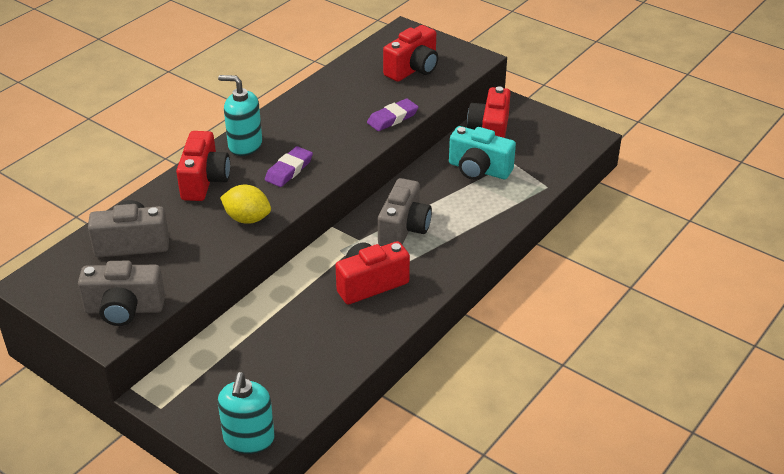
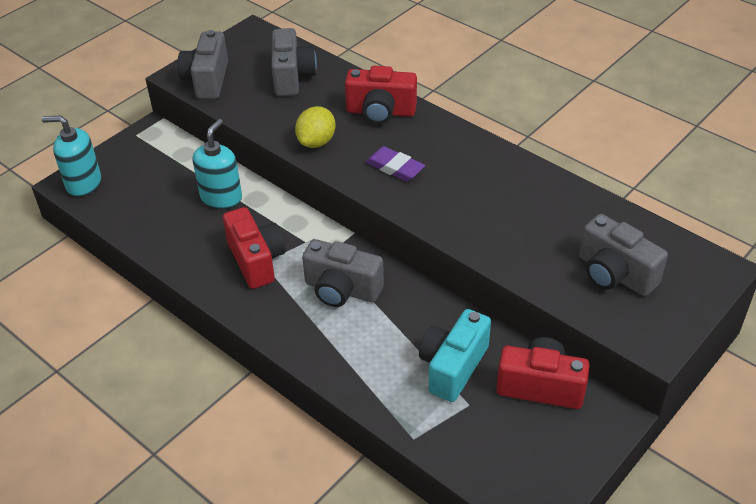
camera: 95 degrees right, 5 degrees up
(245, 145) = (441, 135): turquoise soap dispenser -> turquoise soap dispenser (221, 198)
(392, 118) = (496, 250): purple eraser -> none
(413, 69) = (614, 274): red camera -> grey camera

